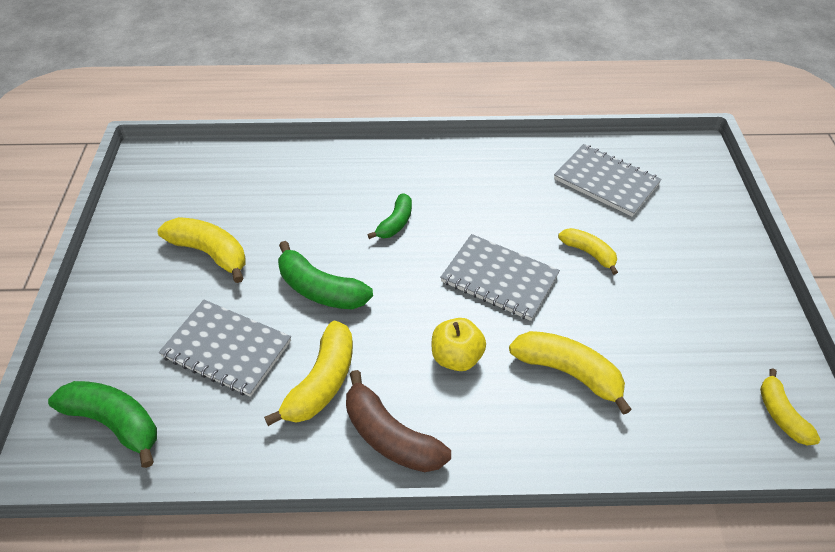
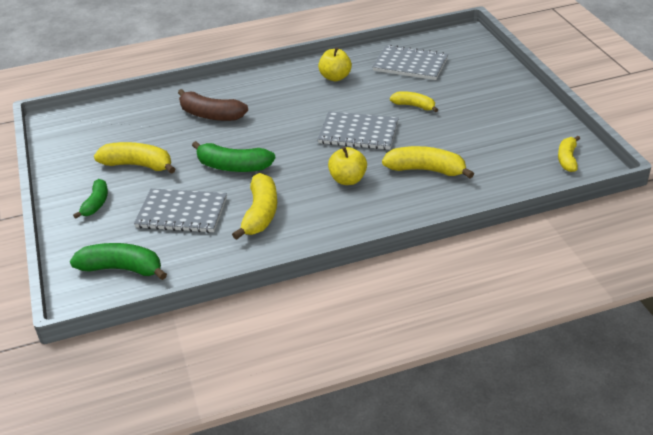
camera: 15 degrees left, 10 degrees down
(390, 436) = (321, 228): brown banana -> brown banana (211, 115)
(395, 223) = (269, 119): green banana -> green banana (96, 203)
(502, 177) = (335, 77): none -> yellow apple
(781, 414) = (567, 159): yellow banana -> yellow banana turned 45 degrees clockwise

